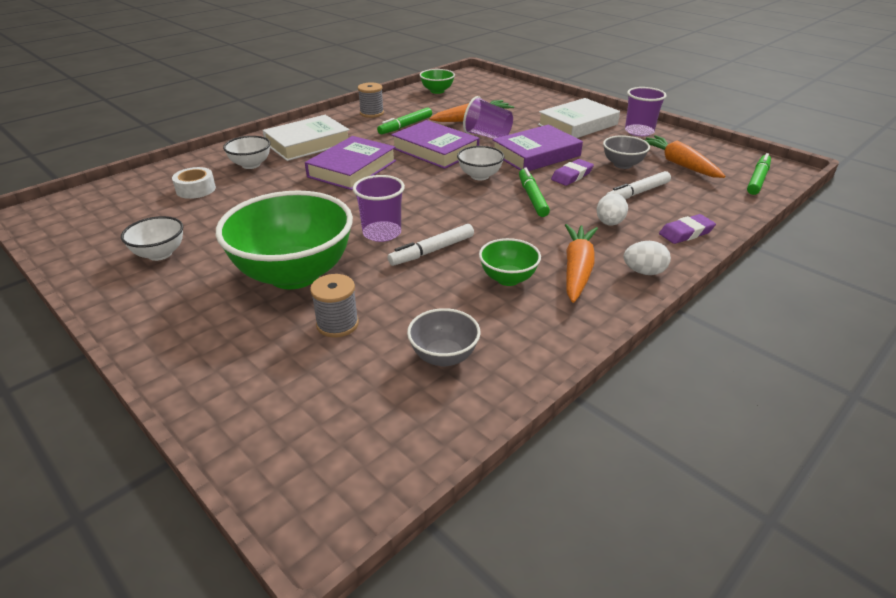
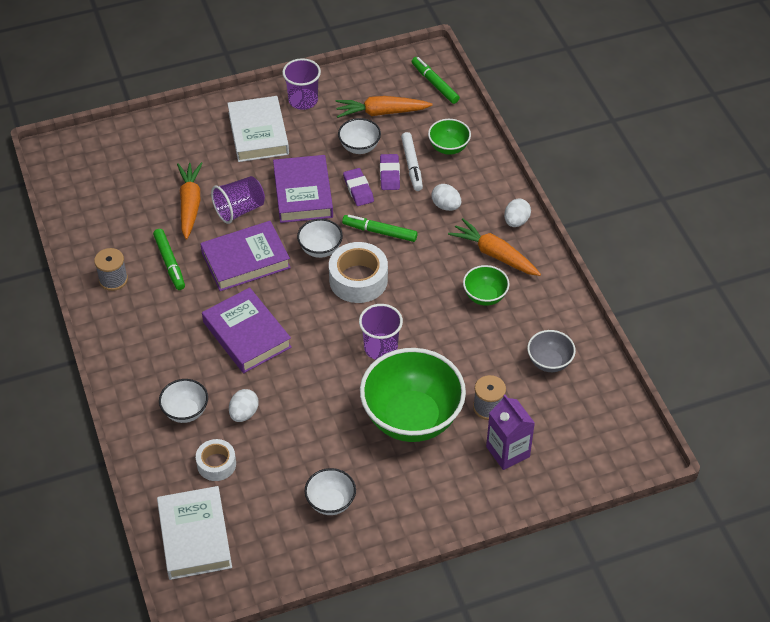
camera: 65 degrees left, 15 degrees up
(260, 187) = (244, 413): none -> white egg
(271, 359) = (508, 451): none -> purple carton
(307, 143) = (161, 355): white book -> white book (194, 536)
(432, 251) = (425, 325): white marker -> none
(437, 91) = (86, 202): green bowl -> green bowl (448, 148)
(461, 201) = (358, 280): none -> white tape
(622, 165) = (359, 147): grey bowl -> white bowl
(686, 233) = (483, 171): purple eraser -> purple eraser (389, 174)

